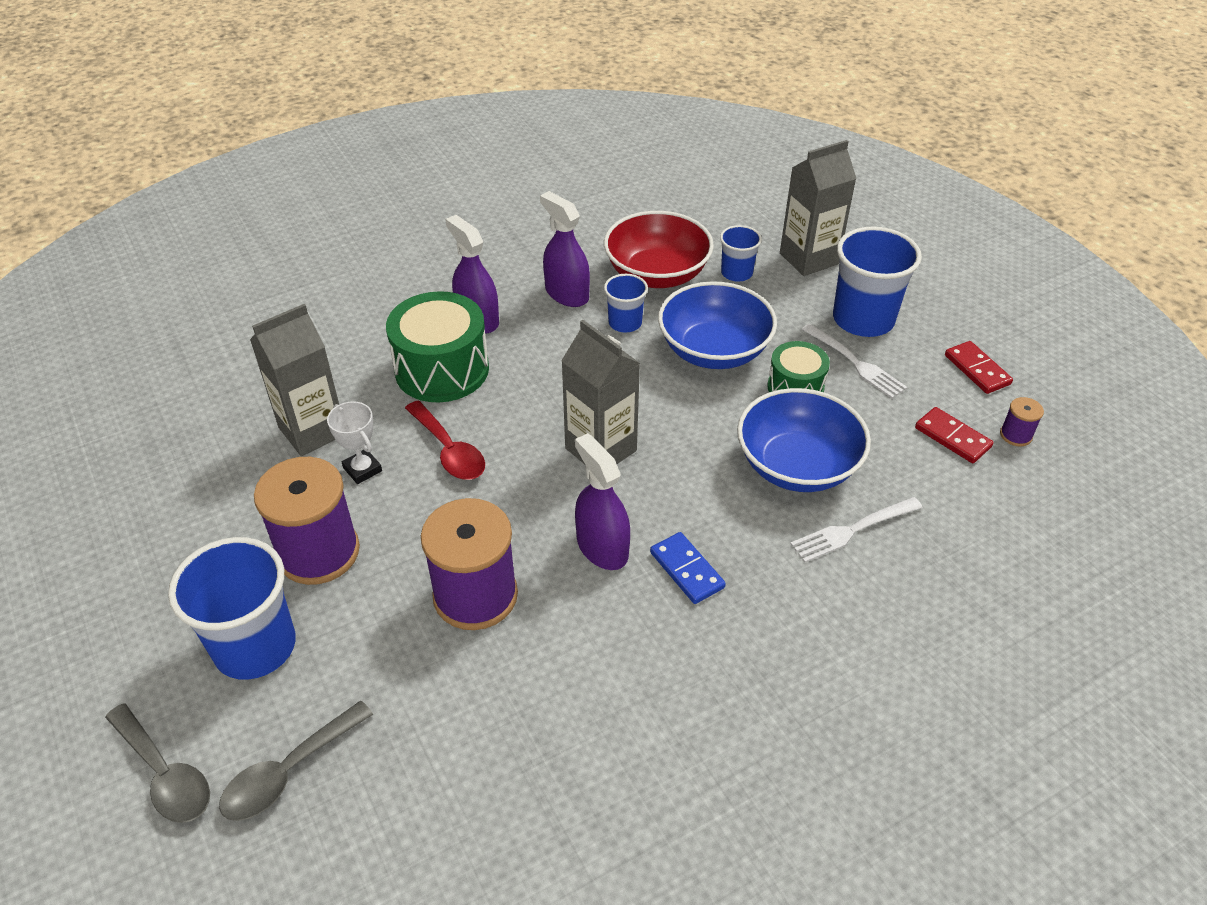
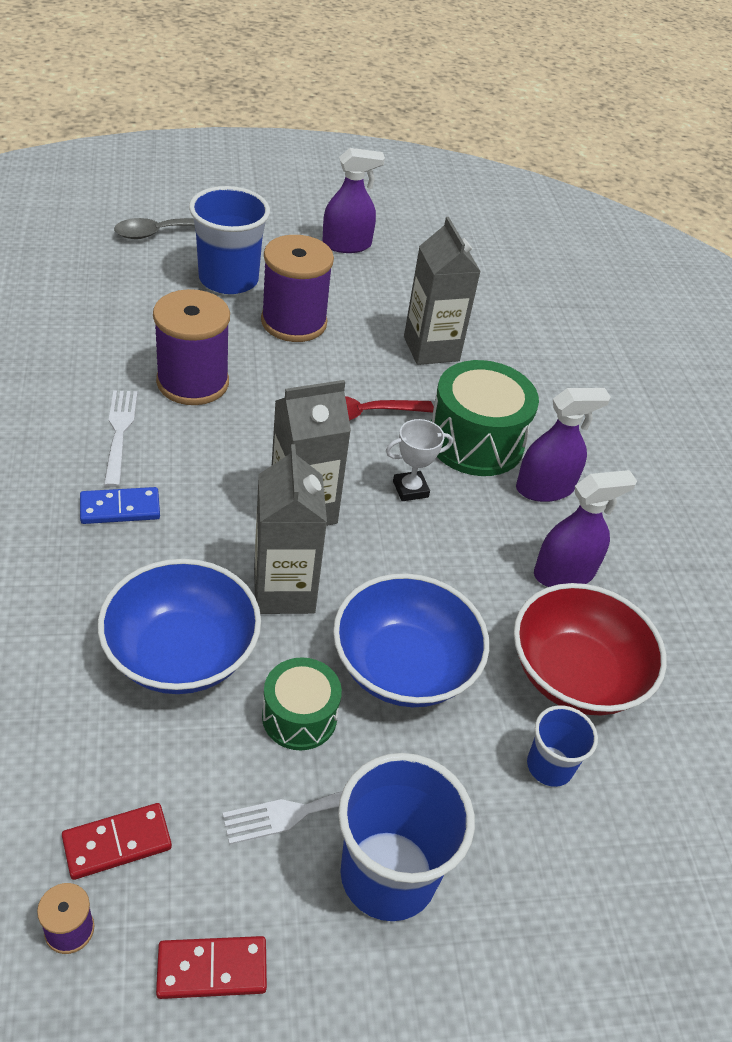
camera: 105 degrees right, 0 degrees up
(288, 772) = (120, 272): grey spoon -> none
(362, 469) = (369, 363): white trophy -> white trophy (410, 489)
(602, 547) = (186, 466): purple spray bottle -> purple spray bottle (346, 245)
(625, 323) = (490, 604): blue cup -> none
(808, 259) = (555, 881): grey carton -> grey carton (284, 590)
(852, 530) = (66, 654): white fork -> white fork (119, 433)

